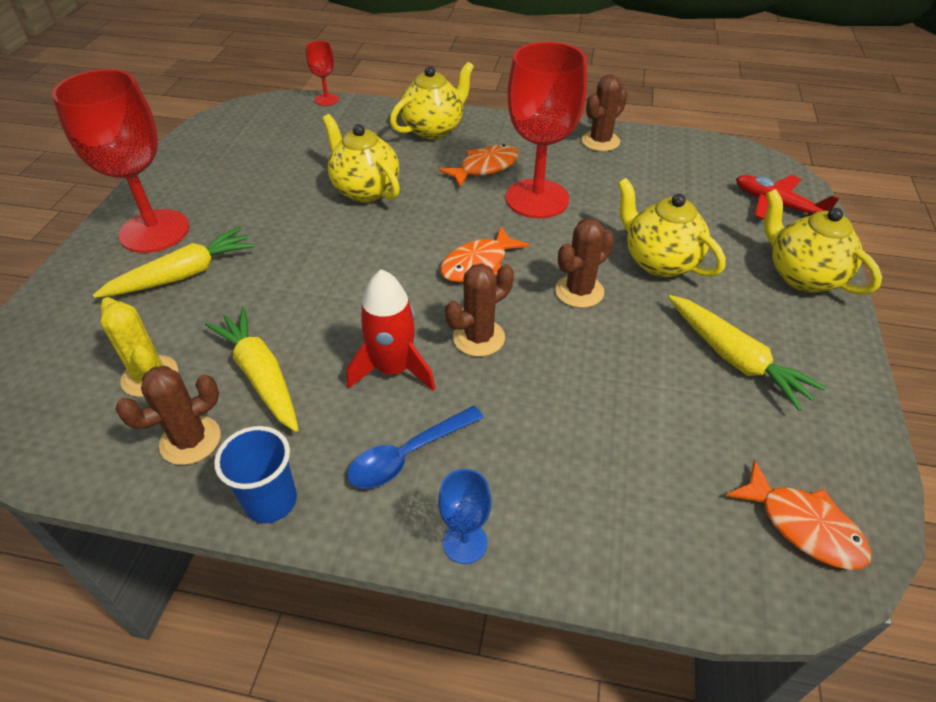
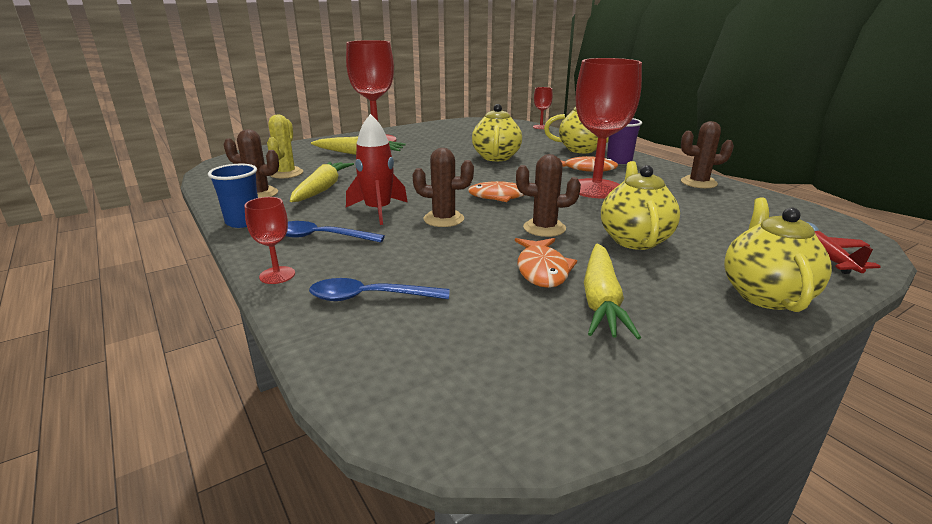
camera: 45 degrees right, 20 degrees down
(465, 542) = (277, 275): blue goblet -> red goblet
(493, 135) = (619, 160): none -> purple cup
(590, 495) = (370, 297): none -> blue spoon
(803, 526) = (475, 397): orange fish -> orange fish (542, 270)

